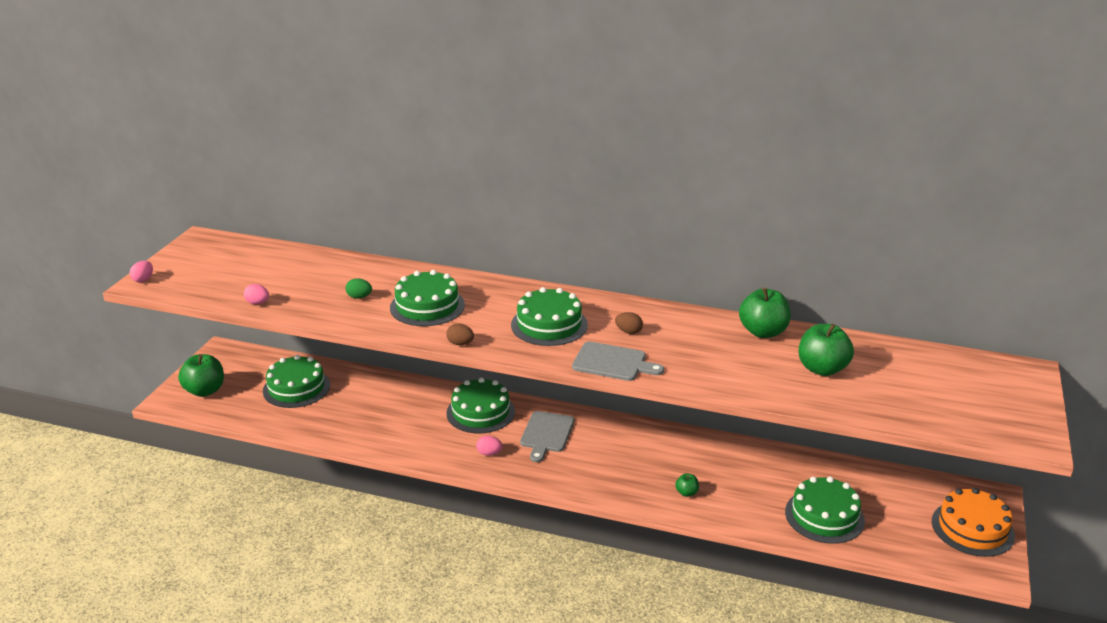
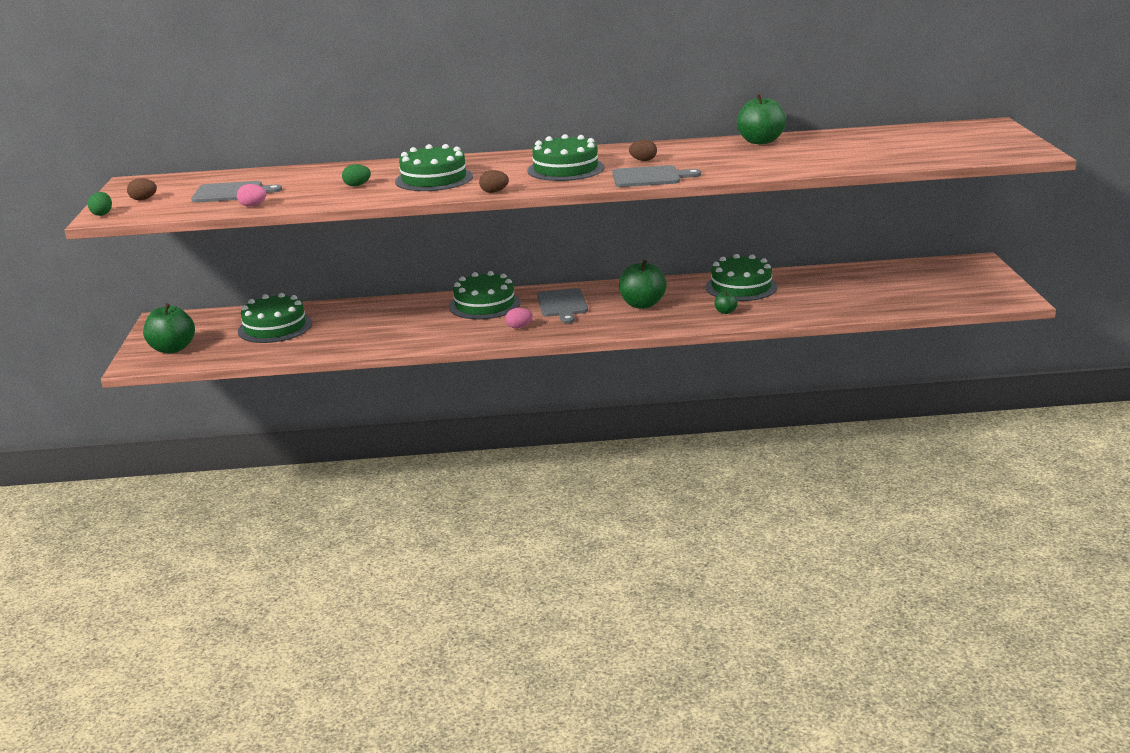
camera: 20 degrees left, 5 degrees down
(143, 280) = (102, 214): pink egg -> green egg
(187, 267) = (143, 199): none -> brown egg
(257, 278) = (231, 193): none -> grey cutting board
(822, 369) = (832, 150): green apple -> green apple (642, 304)
(824, 516) = (854, 300): green cake -> green cake (741, 287)
(972, 528) = (977, 281): orange cake -> none

